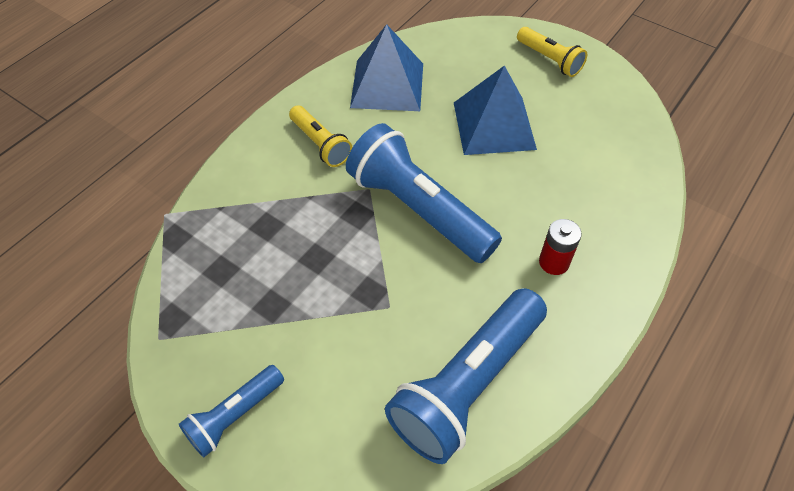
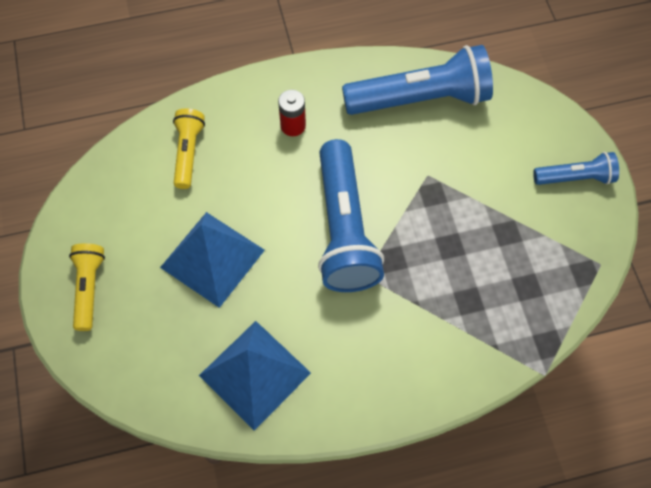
camera: 140 degrees left, 10 degrees up
(320, 144) = (368, 350): yellow flashlight -> yellow flashlight (188, 153)

